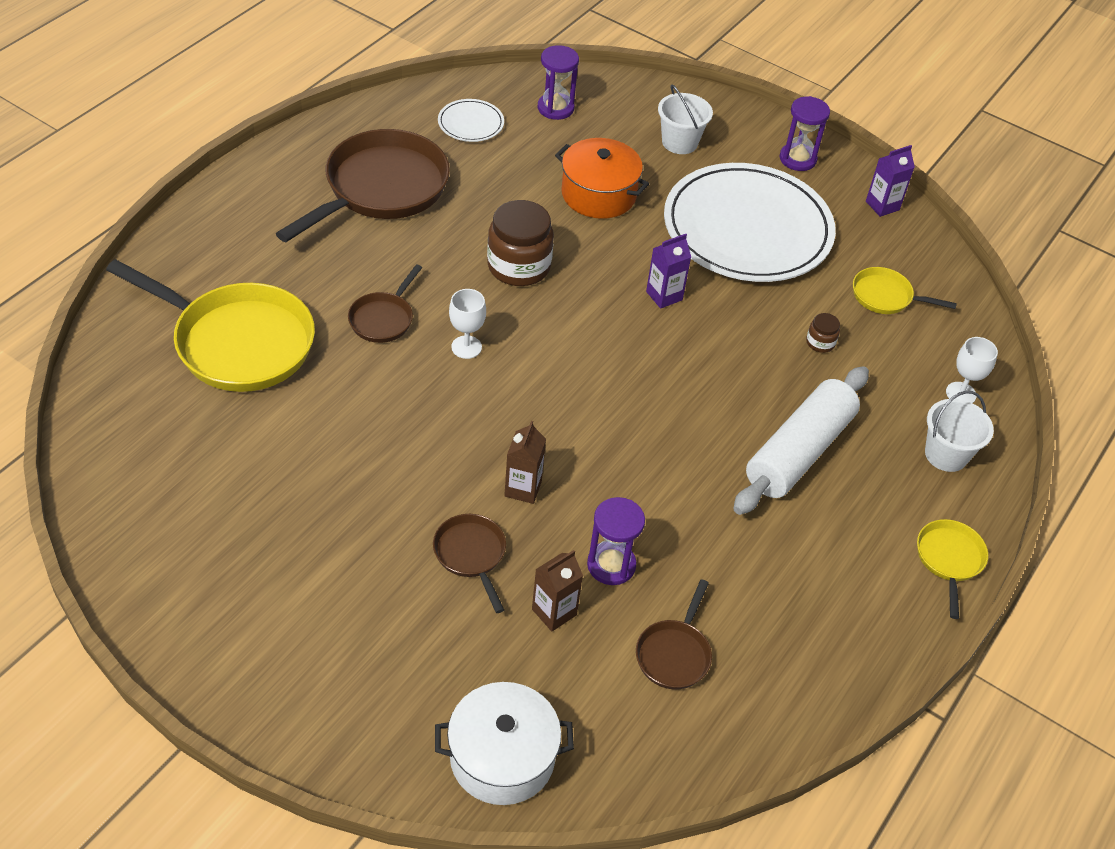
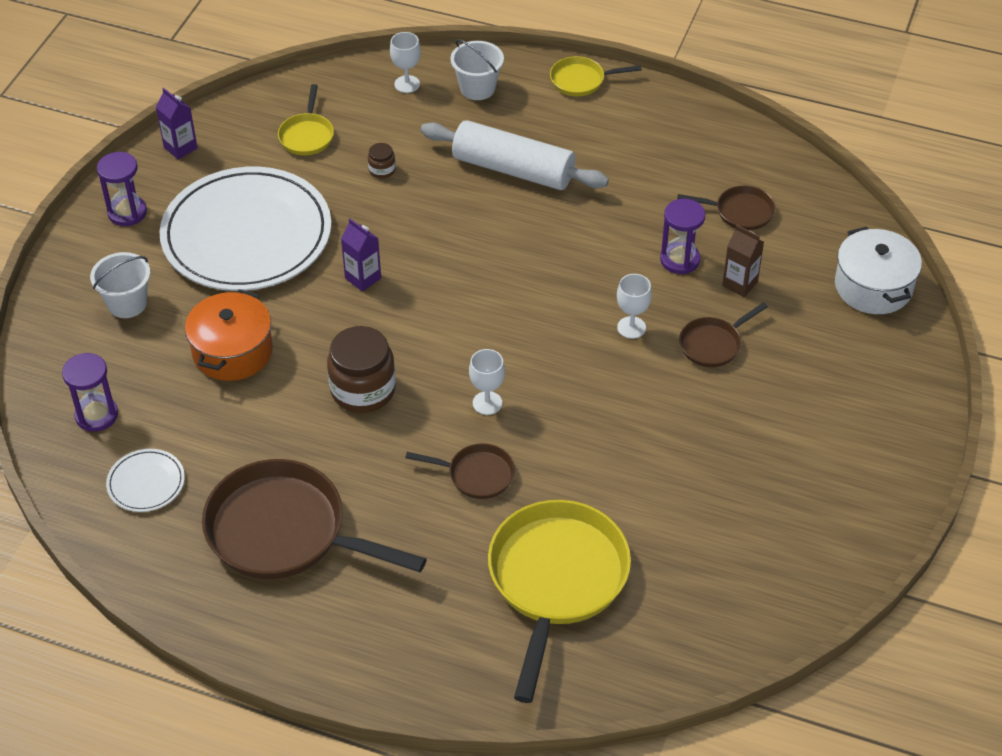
camera: 100 degrees left, 0 degrees up
(523, 488) = (631, 327): brown carton -> white goblet

